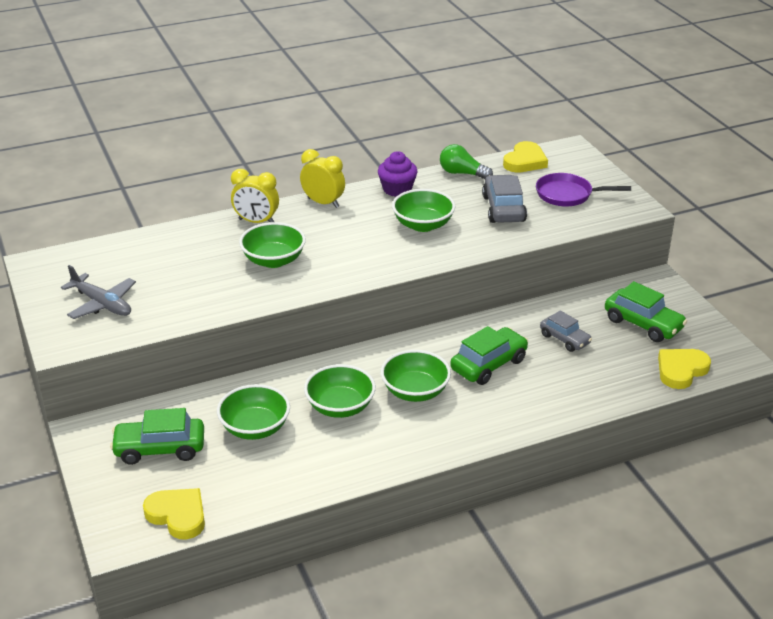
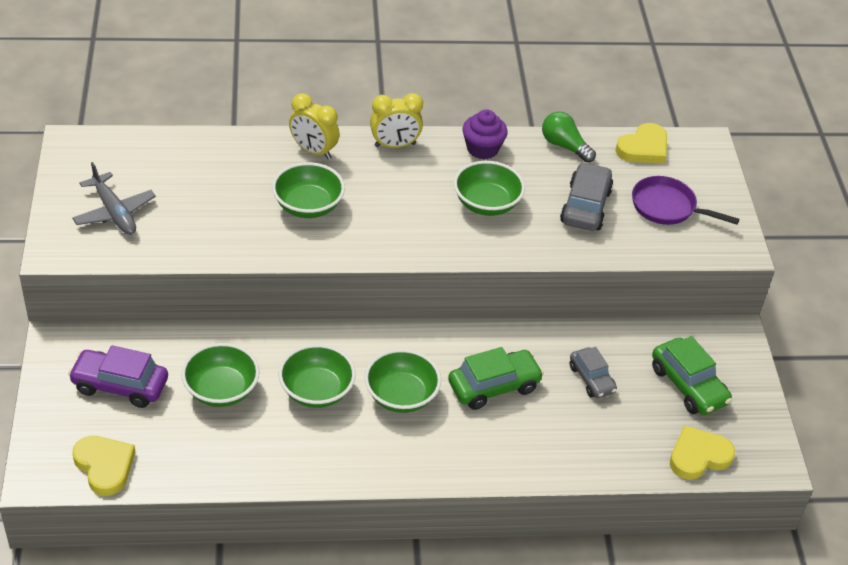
camera: 15 degrees right, 10 degrees up
(160, 449) = (120, 385): green car -> purple car
(323, 203) = (395, 145): yellow clock -> yellow clock turned 120 degrees clockwise

